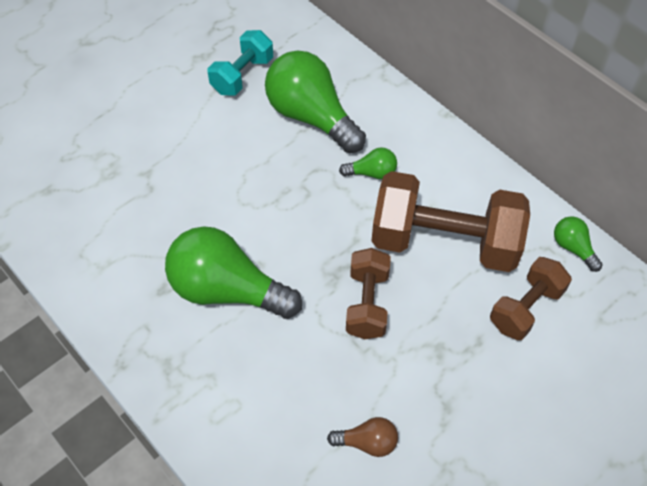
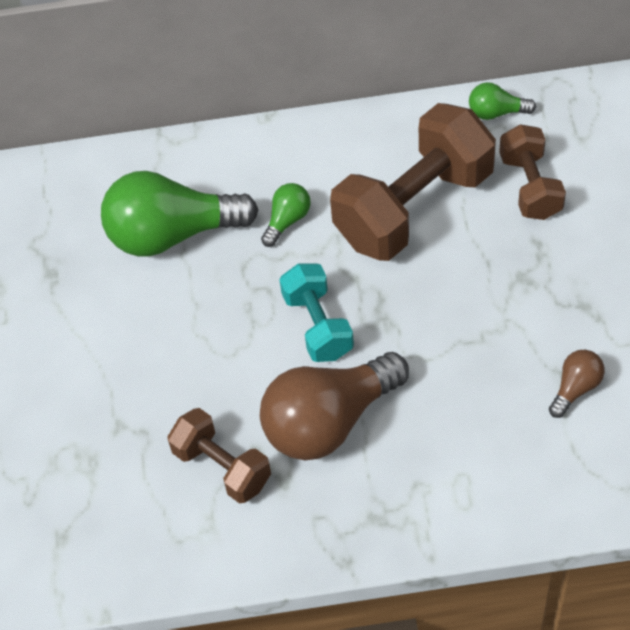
camera: 50 degrees left, 0 degrees up
(227, 290) = (329, 421): green light bulb -> brown light bulb
(242, 75) = (60, 267): turquoise dumbbell -> turquoise dumbbell (317, 325)
(367, 303) = (434, 308): brown dumbbell -> brown dumbbell (222, 467)

